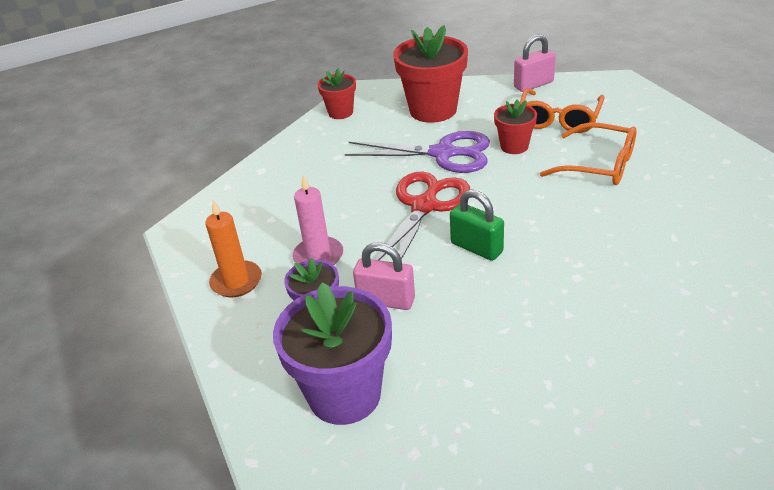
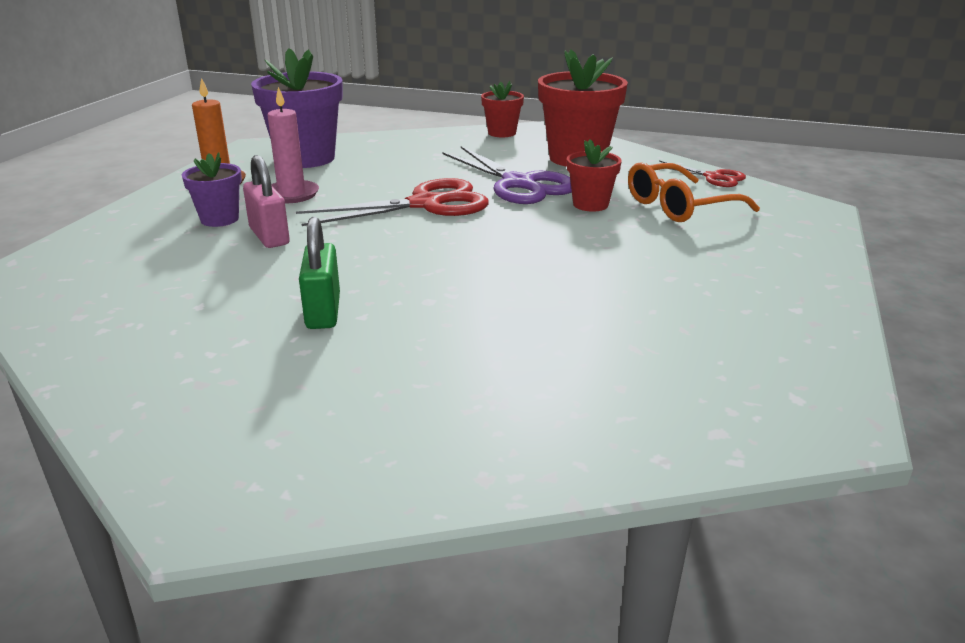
camera: 40 degrees right, 10 degrees down
(344, 394) = (125, 264): purple flower pot -> purple flower pot (306, 158)
(476, 247) = (401, 243): green padlock -> green padlock (323, 311)
(533, 84) = (713, 177): pink padlock -> red scissors
(600, 165) = (640, 249): orange glasses -> none

